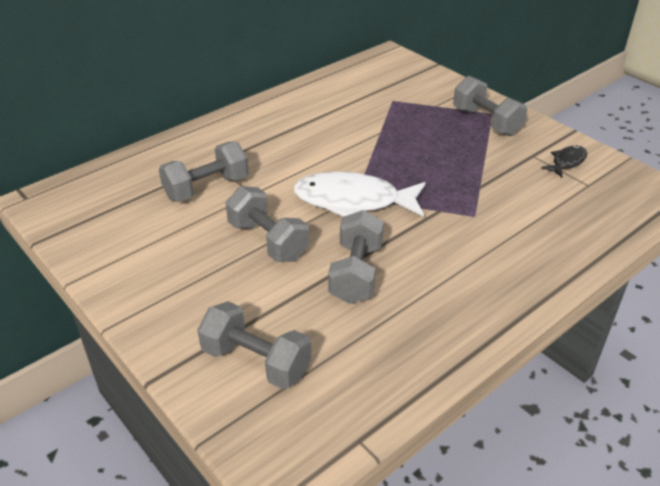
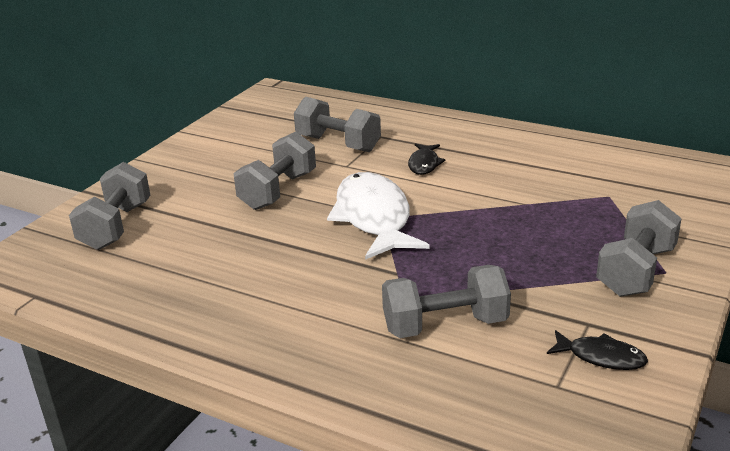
camera: 70 degrees right, 10 degrees down
(285, 156) = (424, 164): none -> black fish
(356, 273) = (254, 246): grey dumbbell -> grey dumbbell (445, 325)

